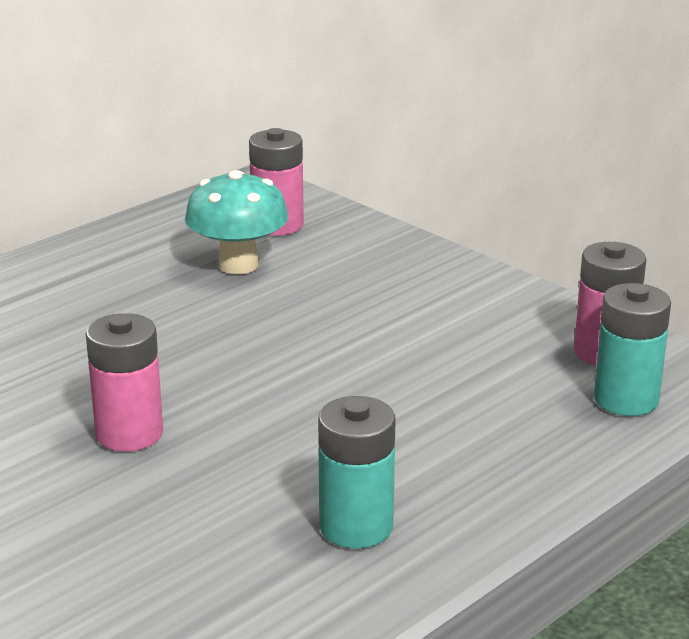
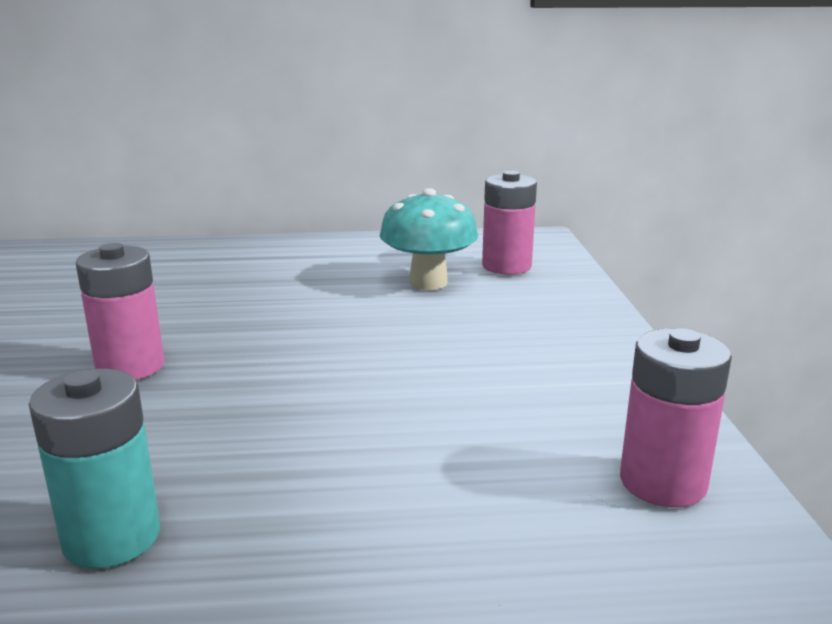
camera: 40 degrees right, 5 degrees down
(626, 399) = (613, 550): turquoise battery -> none

